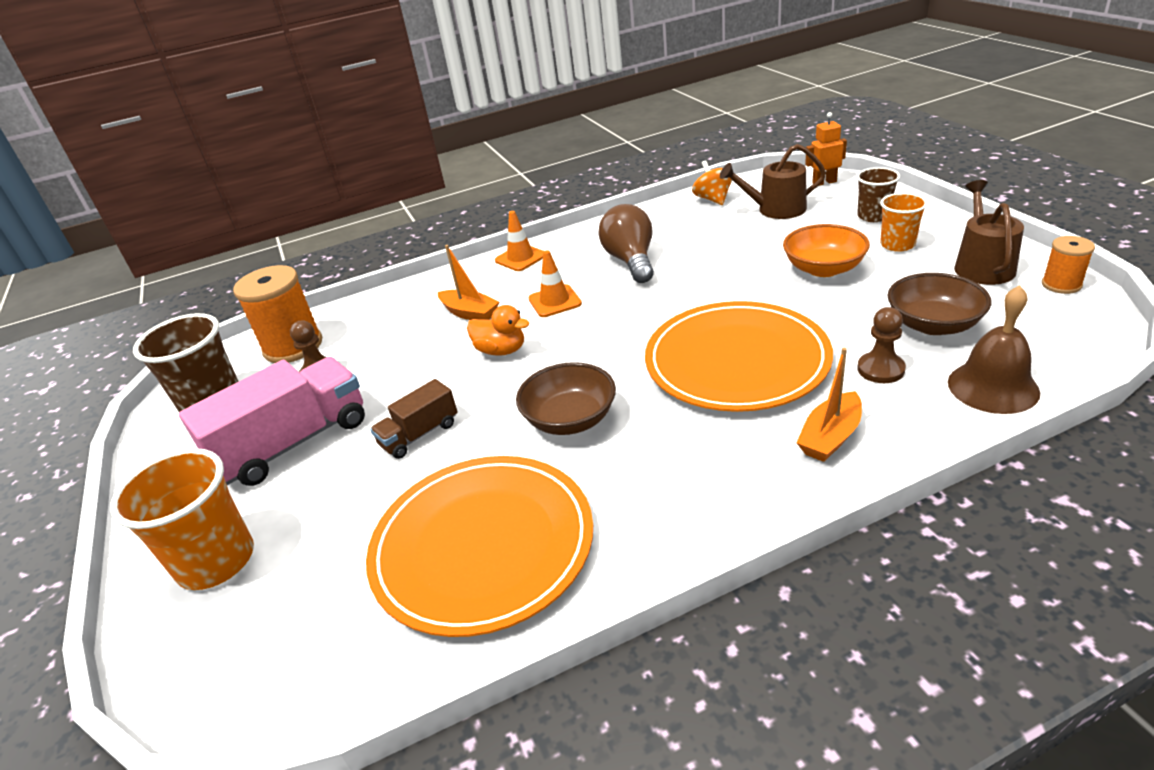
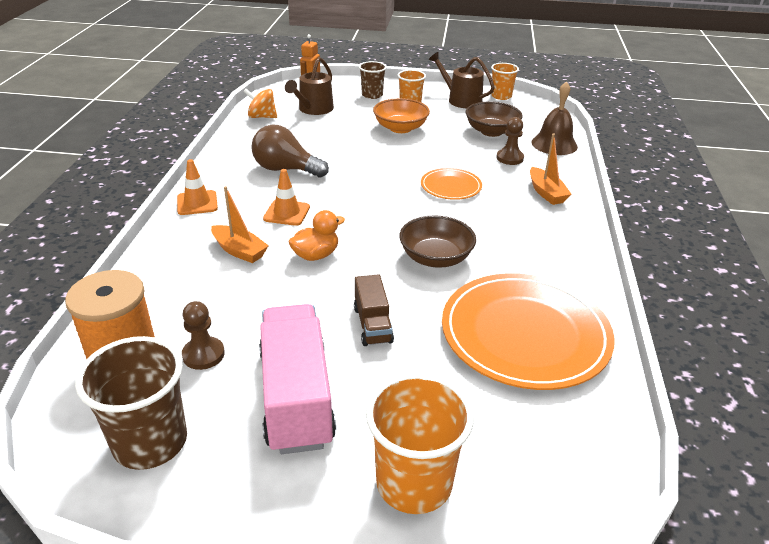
camera: 65 degrees left, 0 degrees up
(470, 313) = (239, 251): orange boat -> orange boat turned 60 degrees clockwise
(736, 361) = (451, 186): orange plate -> orange plate, size x0.49
(1061, 284) = (501, 96): orange spool -> orange cup

